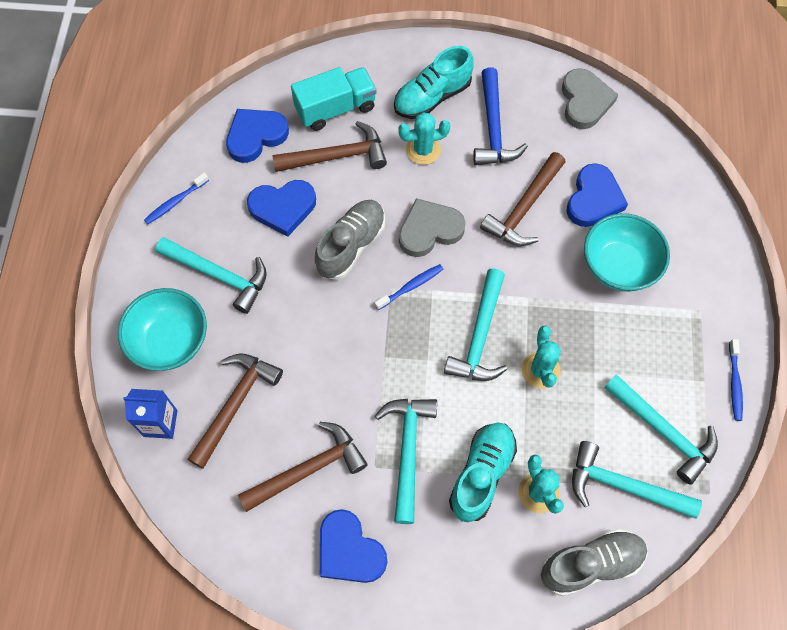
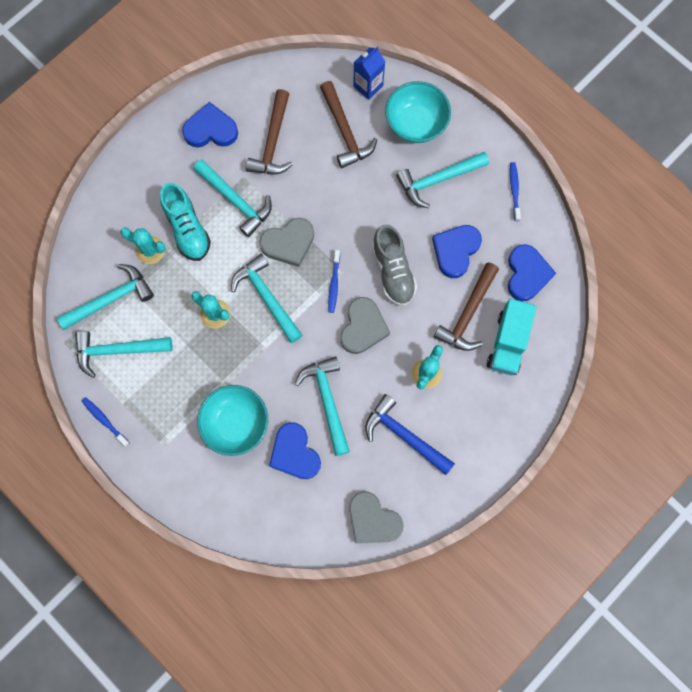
camera: 130 degrees right, 10 degrees up
(407, 361) = (288, 243): none -> grey heart
(432, 97) = (464, 415): turquoise shoe -> none
(524, 208) = (327, 401): brown hammer -> turquoise hammer
(591, 564) = (90, 244): grey shoe -> none

